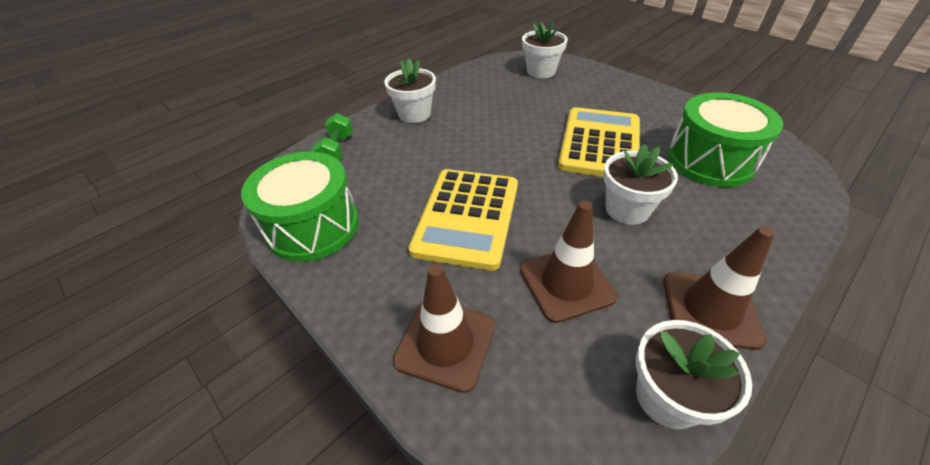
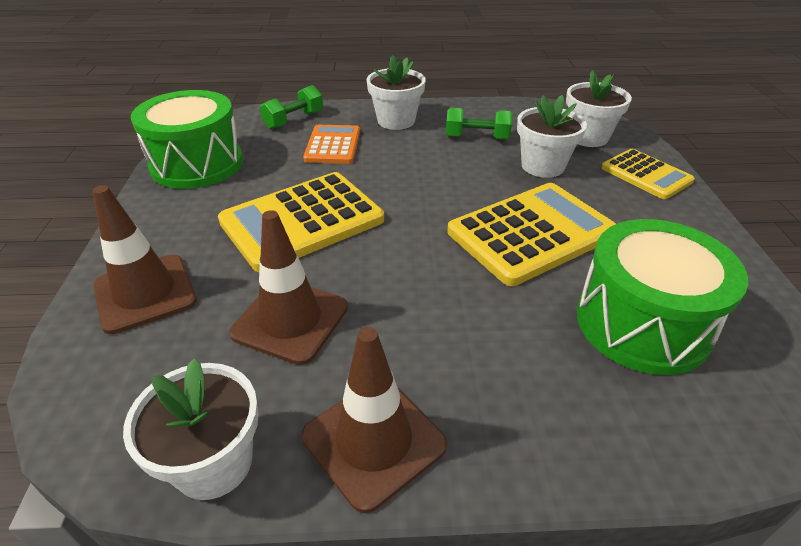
camera: 40 degrees right, 5 degrees down
(399, 153) = (333, 145): none -> orange calculator
(483, 101) = (477, 137): none -> green dumbbell
(599, 80) = (646, 174): none -> yellow calculator
(627, 209) = (451, 304): white flower pot -> white flower pot (542, 166)

